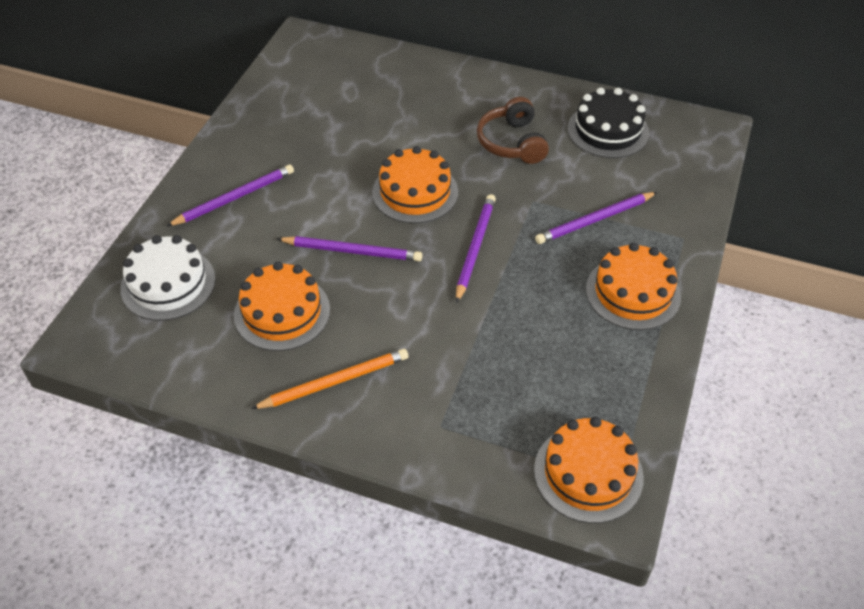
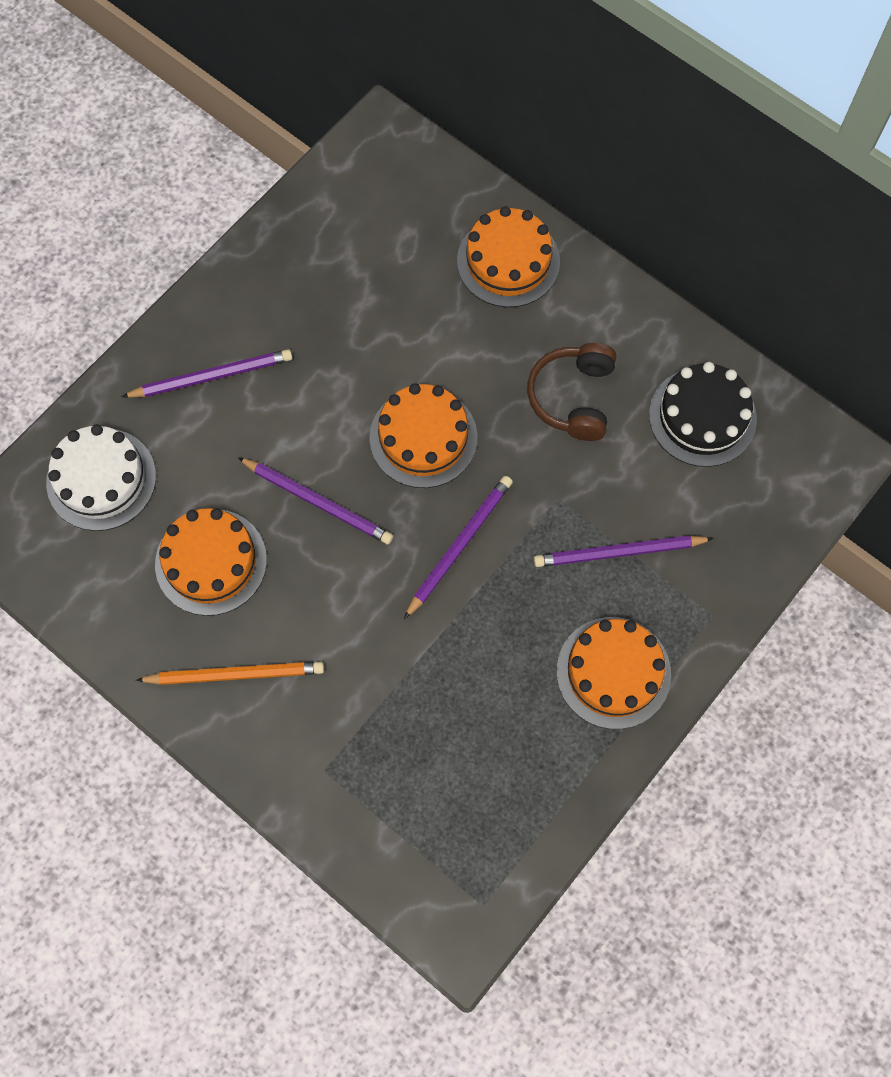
camera: 20 degrees right, 20 degrees up
(588, 473) = (454, 883): orange cake -> orange cake (508, 261)

